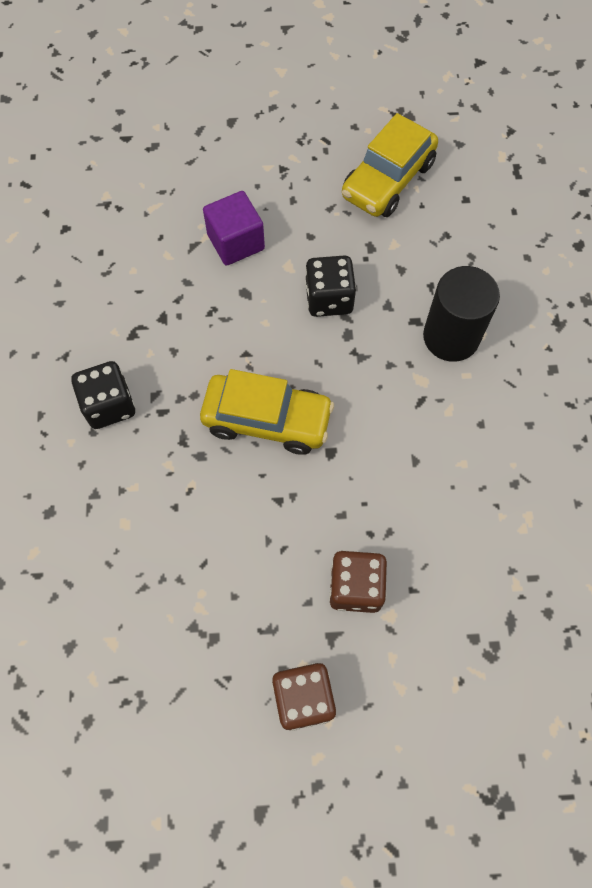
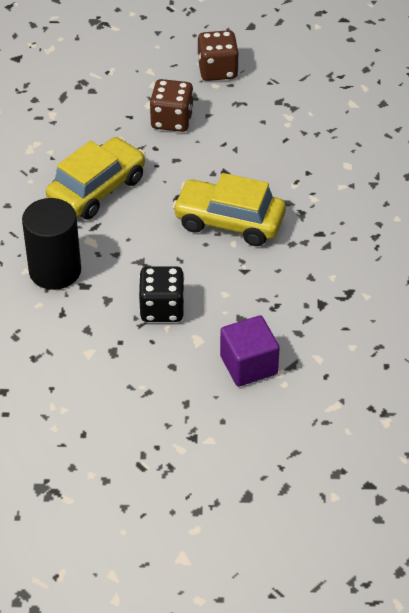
camera: 175 degrees left, 20 degrees down
(109, 405) = (366, 240): black dice -> none
(388, 180) = (81, 416): yellow car -> yellow car (97, 189)

